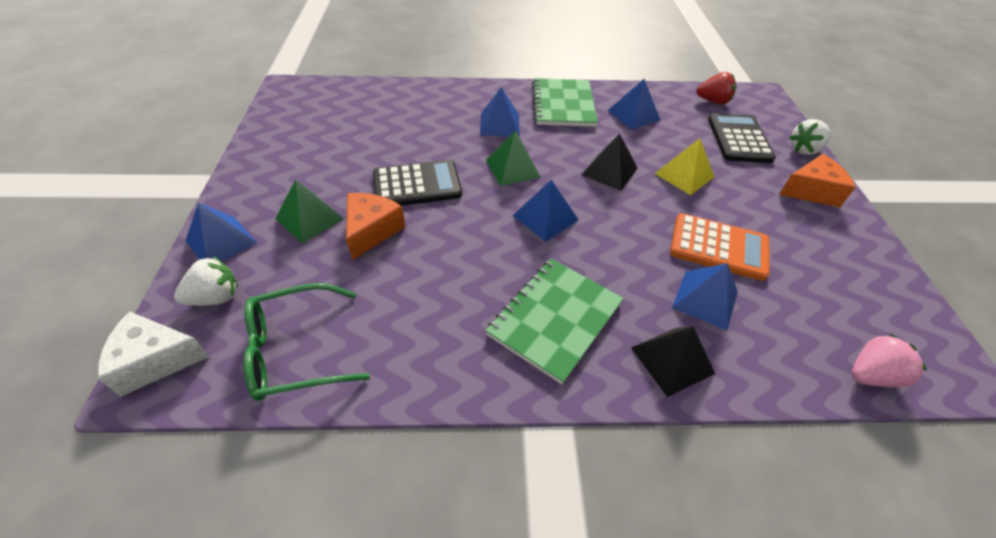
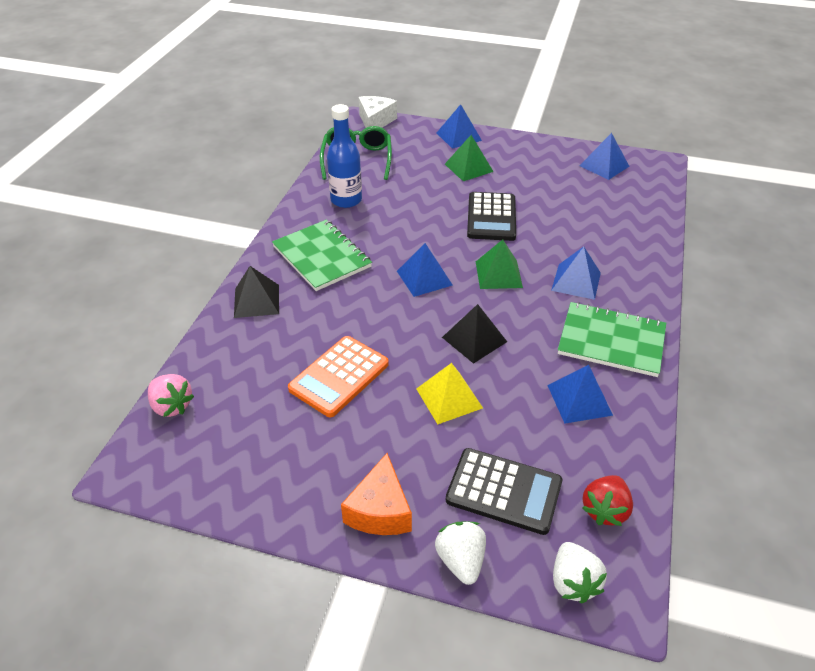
camera: 110 degrees right, 5 degrees down
(216, 297) = (411, 136): white strawberry -> white strawberry (573, 582)
(371, 231) = (445, 191): orange cheese -> none
(418, 330) = (346, 200): none -> blue bottle
(705, 299) = (292, 341): blue pyramid -> blue pyramid (604, 166)
(871, 375) = (172, 406): pink strawberry -> pink strawberry turned 45 degrees counterclockwise

